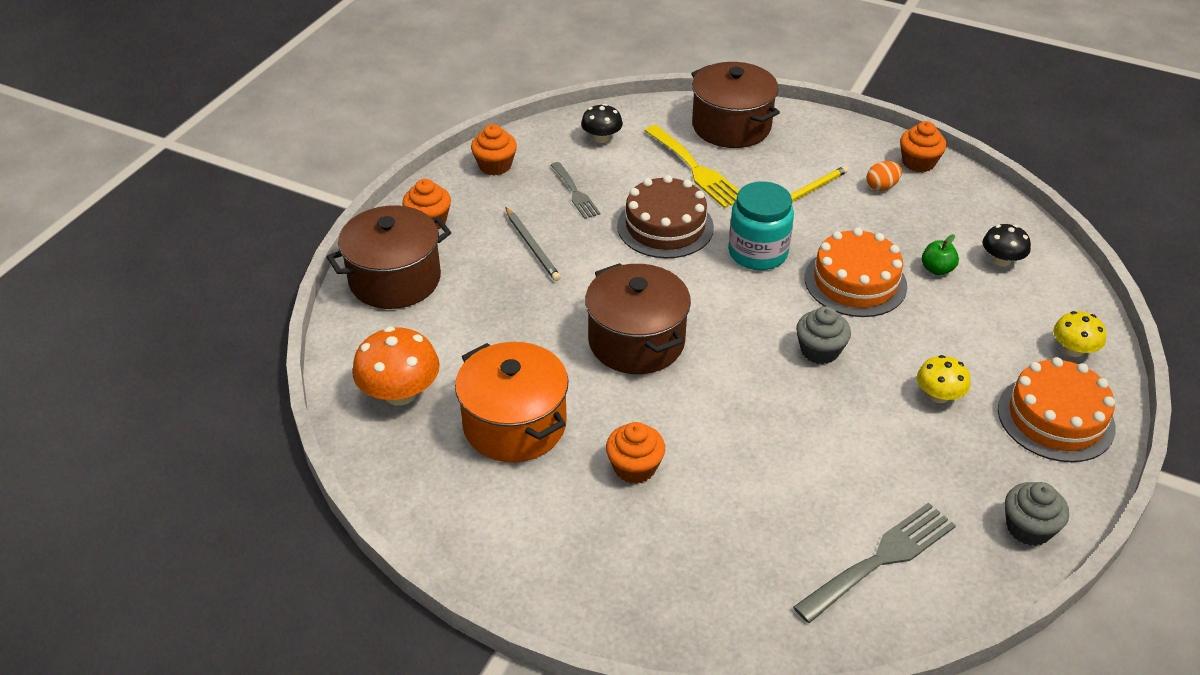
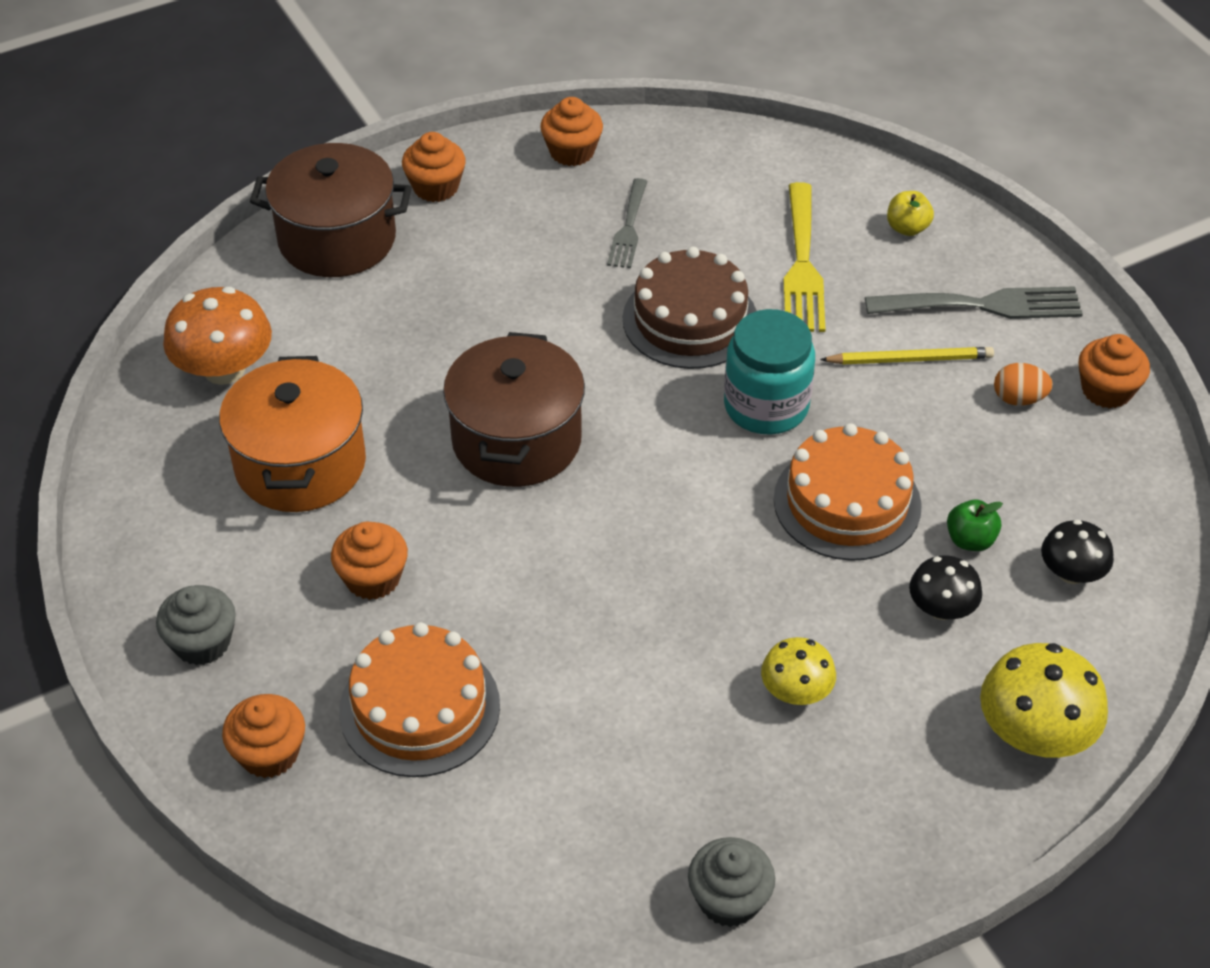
camera: 35 degrees right, 5 degrees up
(532, 246) = (516, 270): grey pencil -> none
(601, 138) = (729, 172): black mushroom -> black mushroom (941, 608)
(683, 610) = (269, 753): none -> orange cupcake
(731, 126) = (907, 228): brown pot -> yellow apple
(819, 350) = (712, 561): grey cupcake -> grey cupcake (202, 643)
(881, 559) = (524, 828): grey fork -> grey fork (983, 305)
(1055, 418) = (911, 799): orange cake -> orange cake (419, 708)
(1073, 350) = (1034, 733): yellow mushroom -> yellow mushroom, size x1.64

